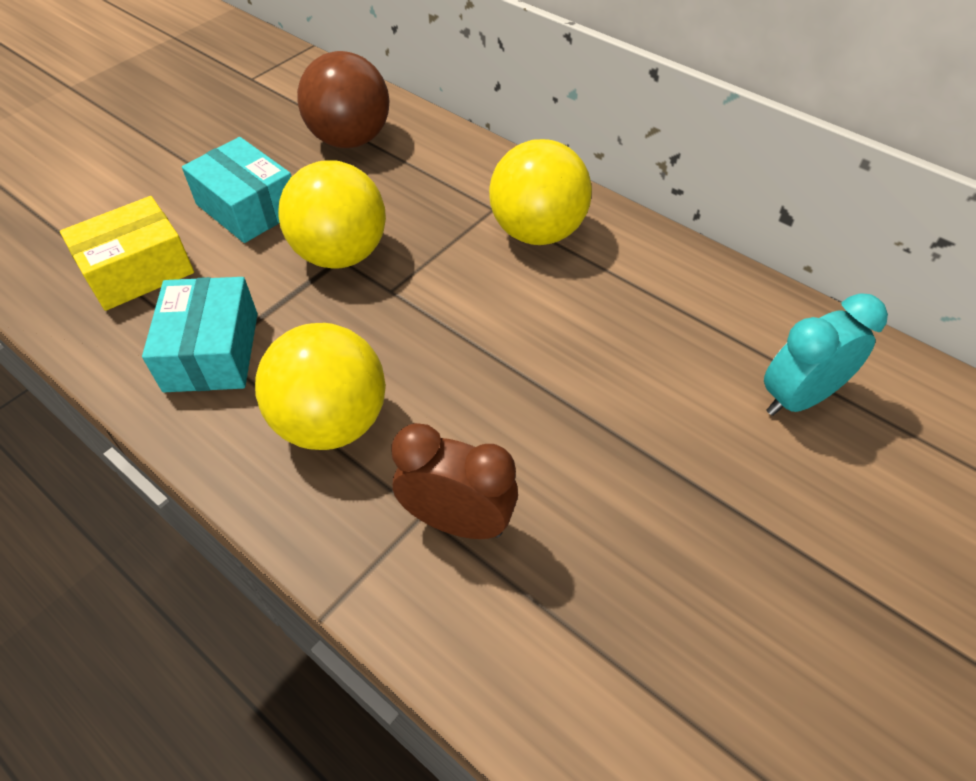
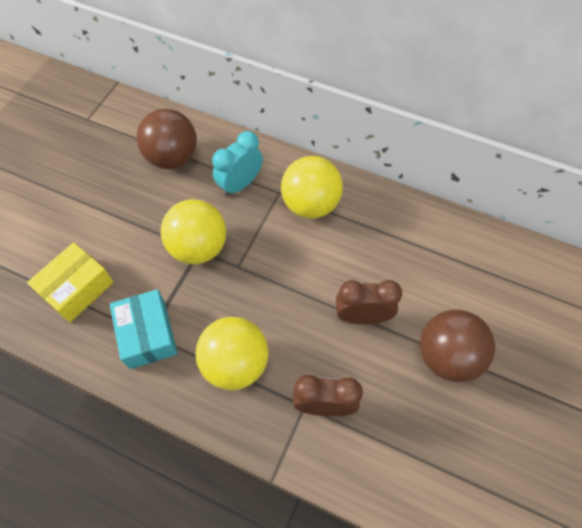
camera: 15 degrees left, 10 degrees up
(248, 207) = (127, 225): turquoise box -> none
(571, 401) = (362, 316): none -> brown clock
(707, 496) = (447, 356): none -> brown ball
(797, 398) = (479, 284): turquoise clock -> turquoise clock (240, 184)

